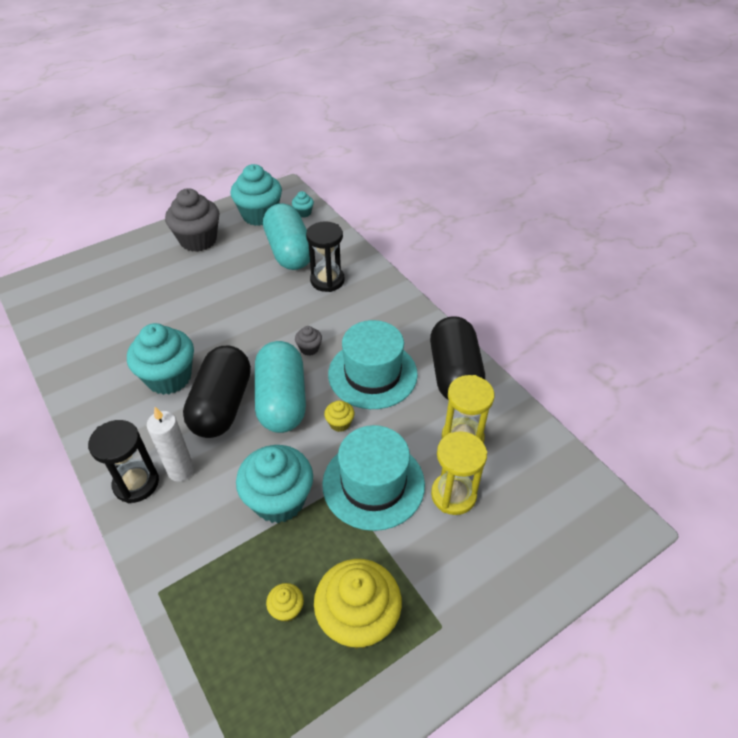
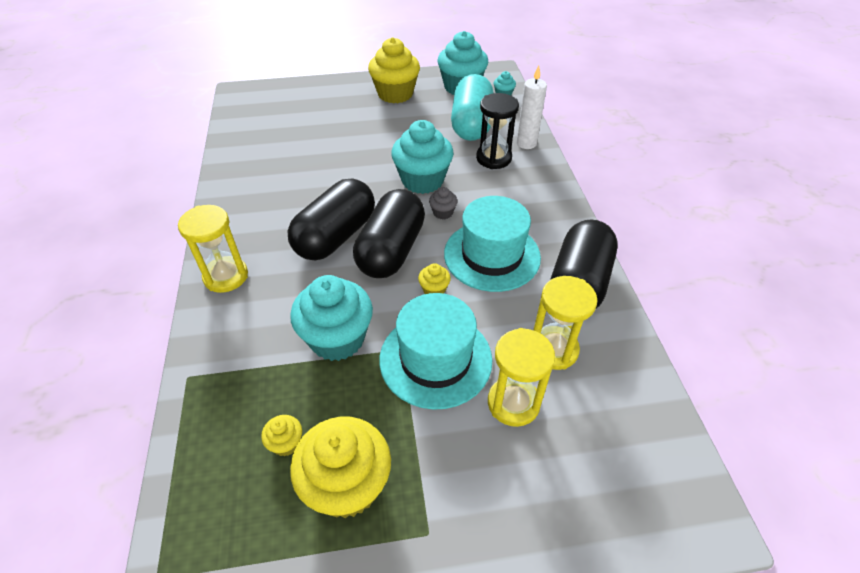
camera: 25 degrees right, 0 degrees up
(136, 483) = (226, 276): black hourglass -> yellow hourglass
(169, 377) = (305, 198): turquoise cupcake -> turquoise cupcake (422, 180)
(181, 470) = (268, 279): white candle -> white candle (526, 143)
(198, 240) = (395, 94): grey cupcake -> yellow cupcake
(282, 400) = (391, 250): turquoise capsule -> black capsule

